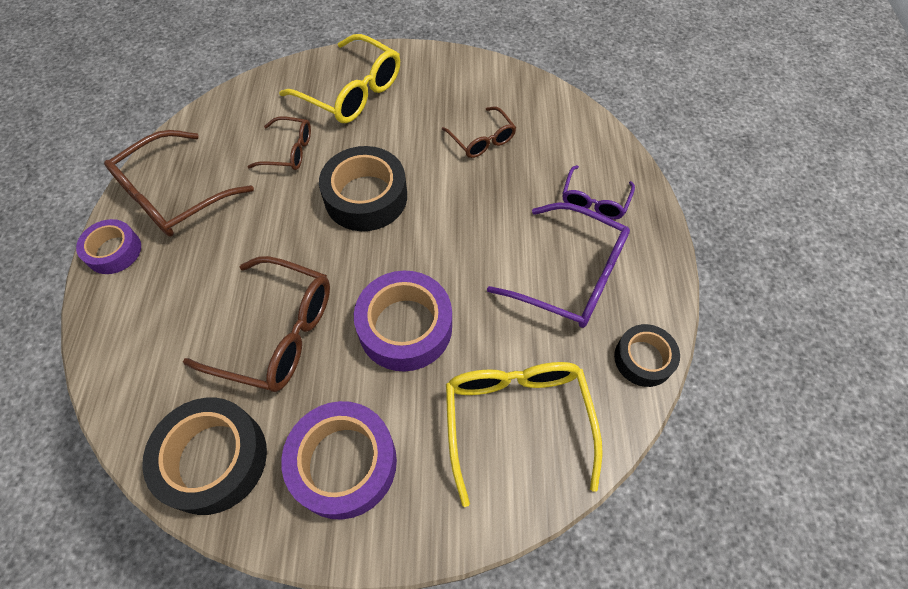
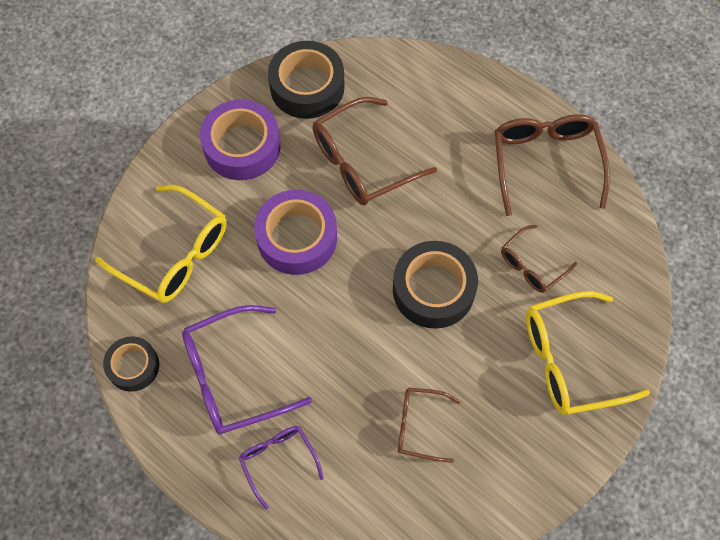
camera: 130 degrees right, 5 degrees up
(114, 251) = (518, 104): purple tape -> none

